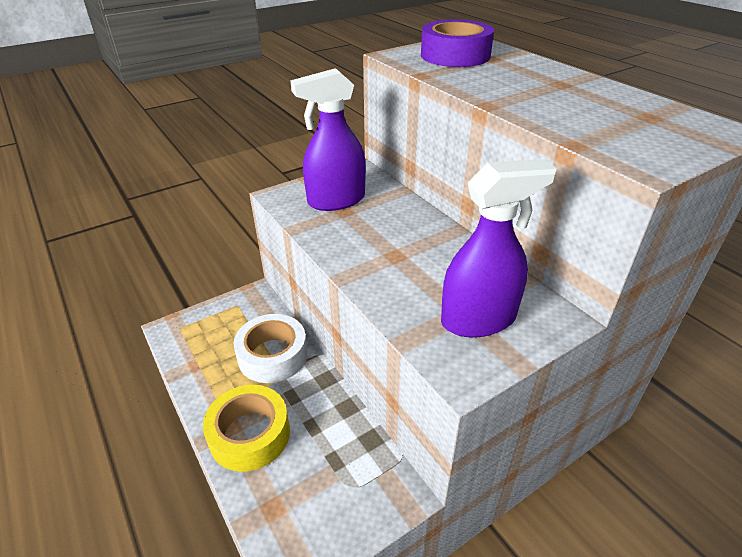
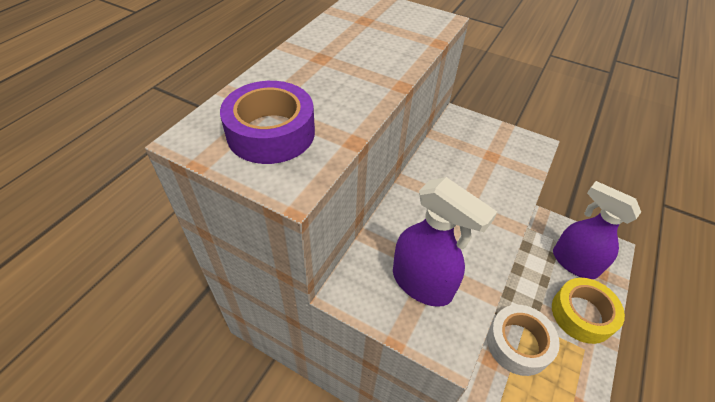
camera: 120 degrees left, 10 degrees up
(479, 319) = (490, 147): purple spray bottle -> purple spray bottle (574, 262)

